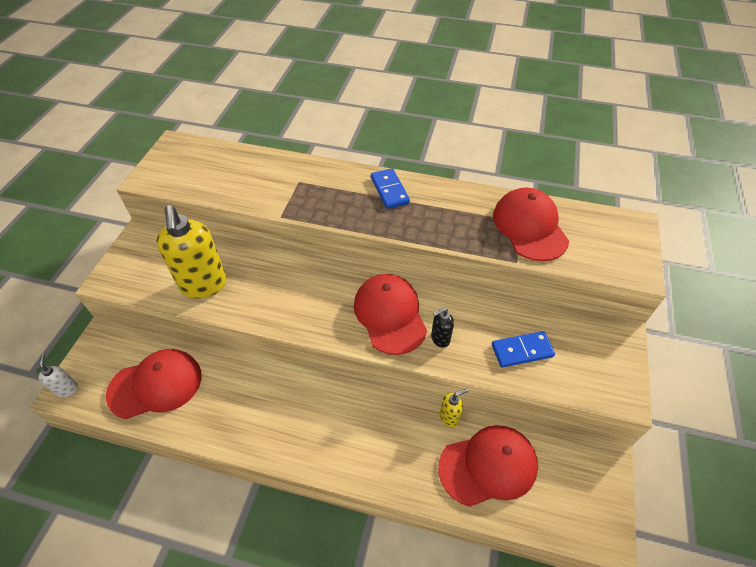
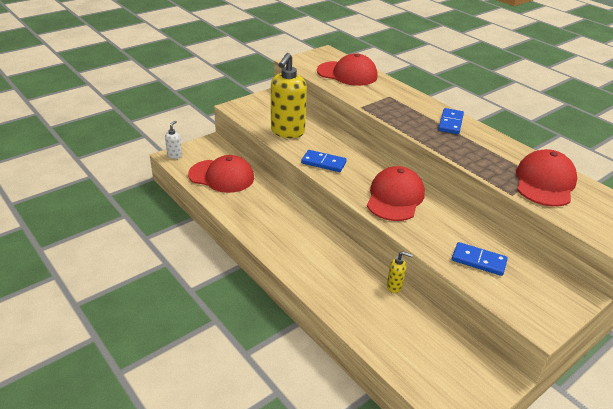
camera: 35 degrees right, 15 degrees down
(281, 310) = (323, 163): none -> blue domino
(440, 339) = (419, 225): black soap dispenser -> none
(488, 466) = (399, 326): red cap -> red cap (347, 74)

